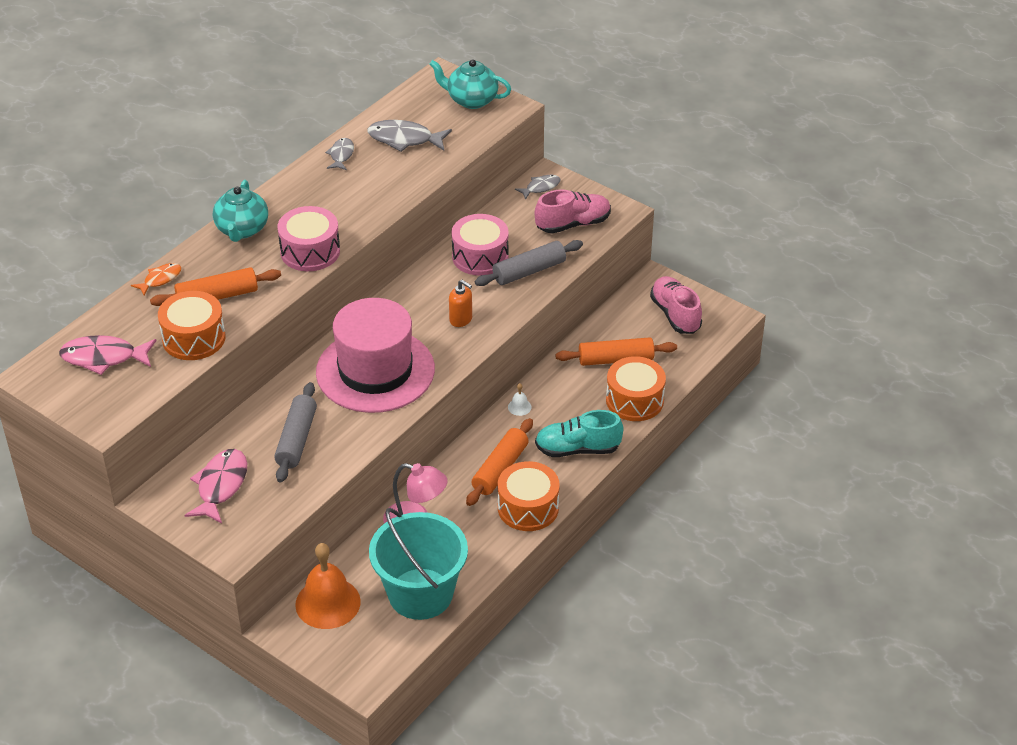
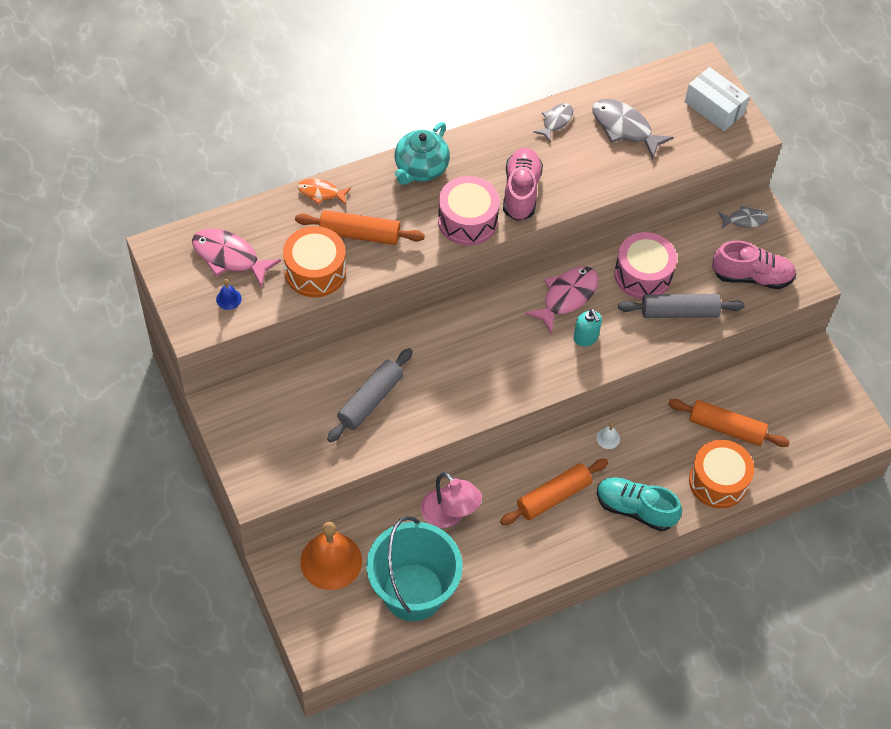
camera: 25 degrees right, 15 degrees up
(124, 389) = (228, 299): none -> blue bell
(160, 279) = (321, 193): orange fish -> orange fish turned 150 degrees counterclockwise
(221, 486) = (281, 418): pink fish -> pink fish (567, 297)
(375, 371) = (478, 358): pink hat -> none
(461, 319) = (585, 338): orange soap dispenser -> turquoise soap dispenser
(471, 100) = (714, 108): turquoise teapot -> white box
(528, 508) = (555, 549): orange drum -> none
(675, 315) = (812, 404): pink shoe -> pink shoe (521, 192)

